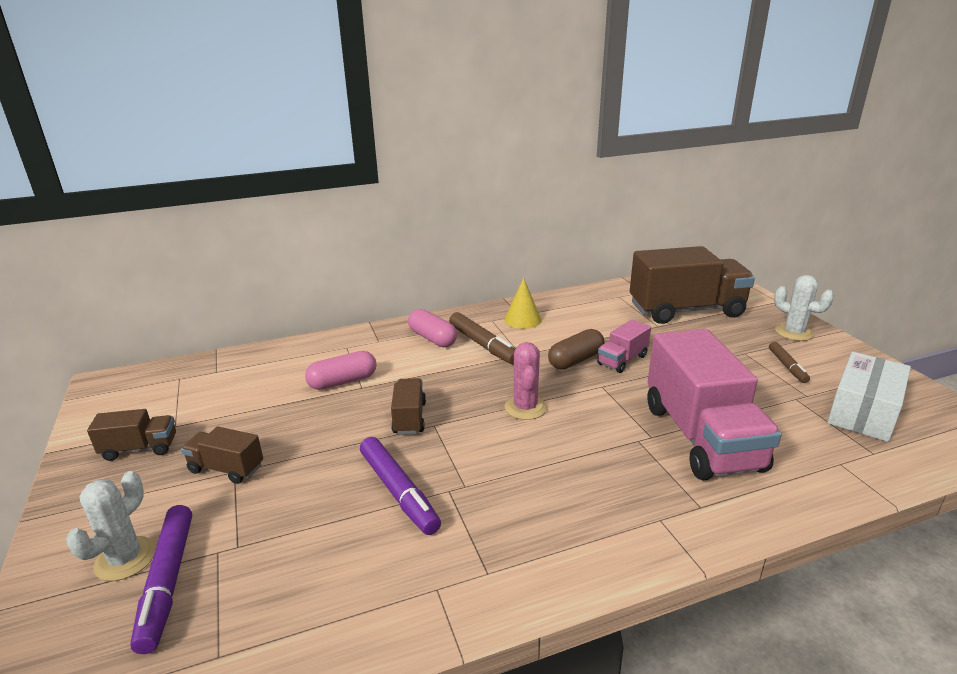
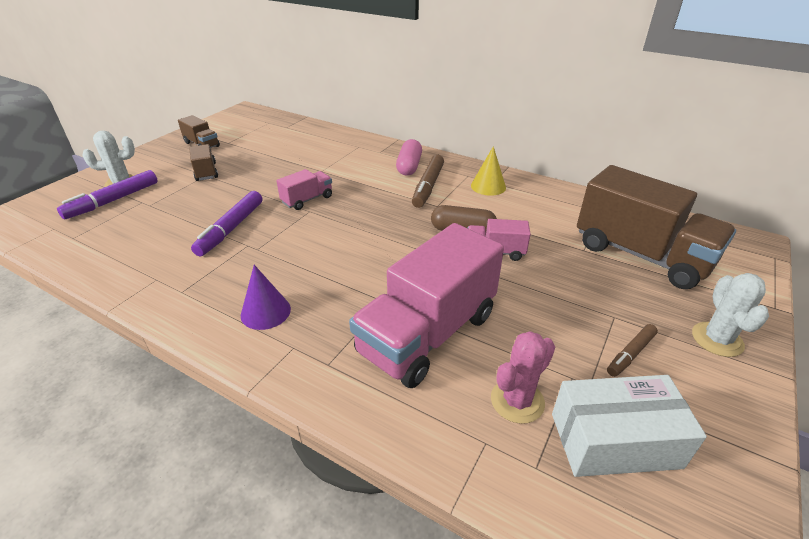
camera: 50 degrees right, 10 degrees up
(343, 381) = (320, 163): pink capsule -> none
(409, 418) = (307, 200): brown truck -> pink truck
(525, 408) = (369, 235): pink cactus -> pink cactus (517, 401)
(588, 518) = (265, 312): none -> purple cone

